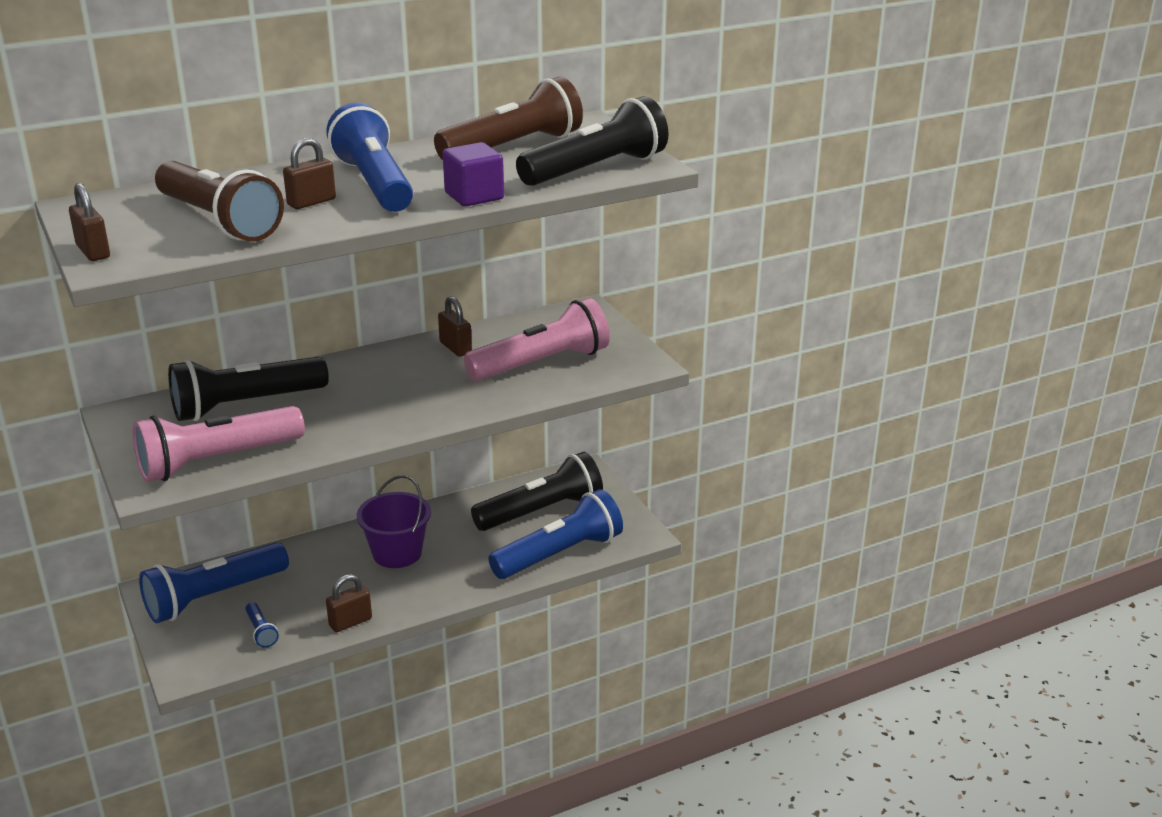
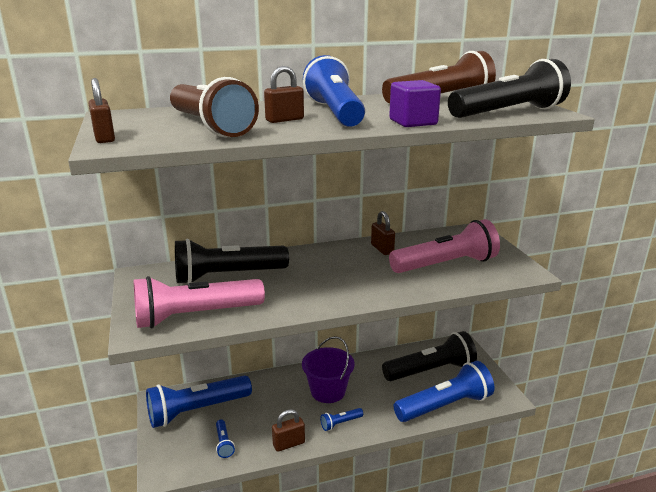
camera: 10 degrees right, 5 degrees down
(418, 590) = (340, 423): none -> blue flashlight

